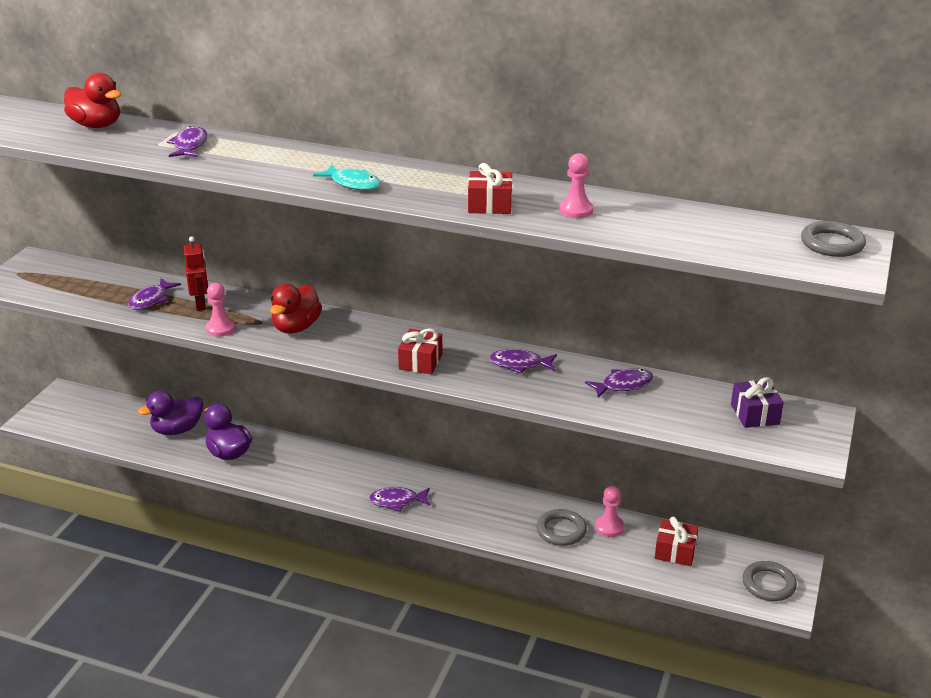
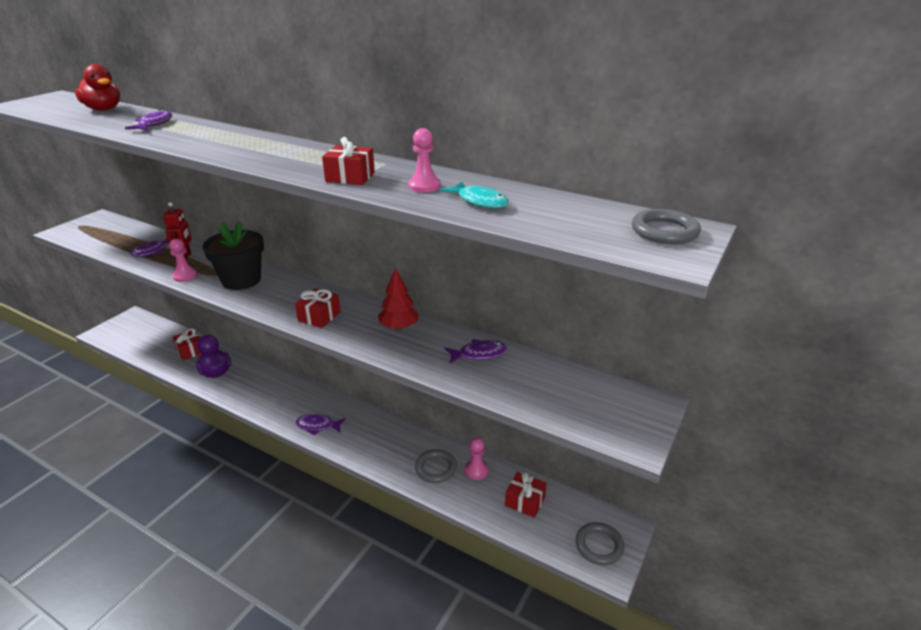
camera: 10 degrees right, 0 degrees up
(177, 430) = (190, 351): purple duck -> red gift
(296, 327) = (241, 280): red duck -> black flower pot
(353, 183) = (249, 155): turquoise fish -> turquoise fish (480, 201)
(519, 364) = (399, 327): purple fish -> red tree
(755, 414) = (589, 395): purple gift -> none

